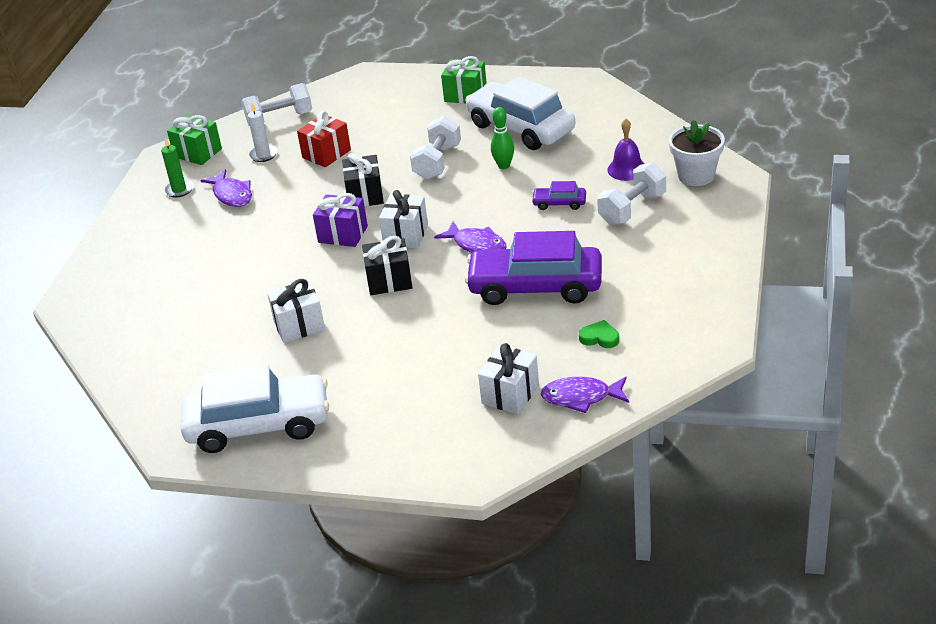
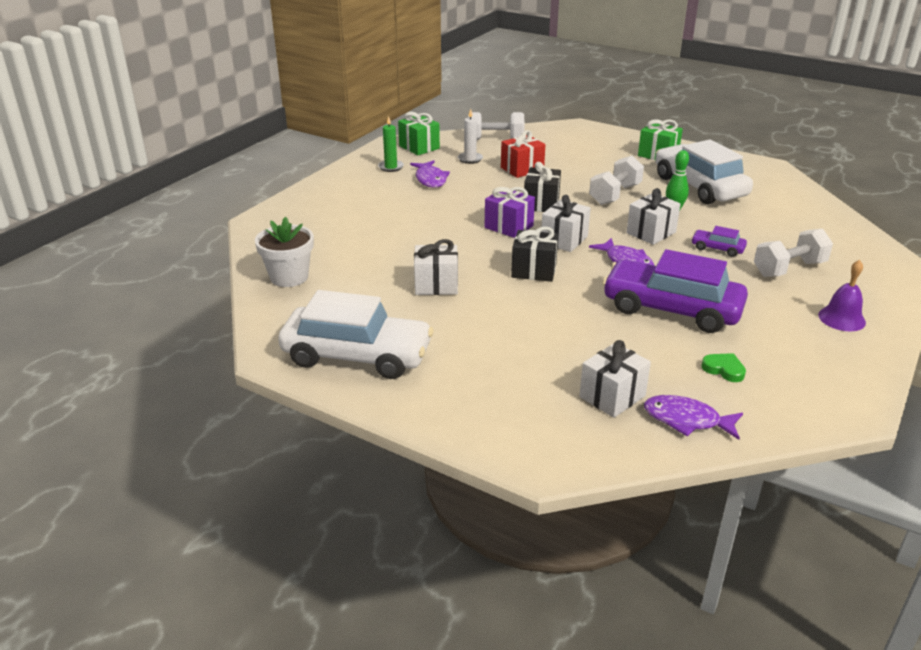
camera: 15 degrees right, 5 degrees down
(489, 202) = (651, 233): none -> white gift
(627, 169) = (792, 237): purple bell -> purple bell (841, 318)
(696, 175) = (861, 257): white flower pot -> white flower pot (289, 277)

